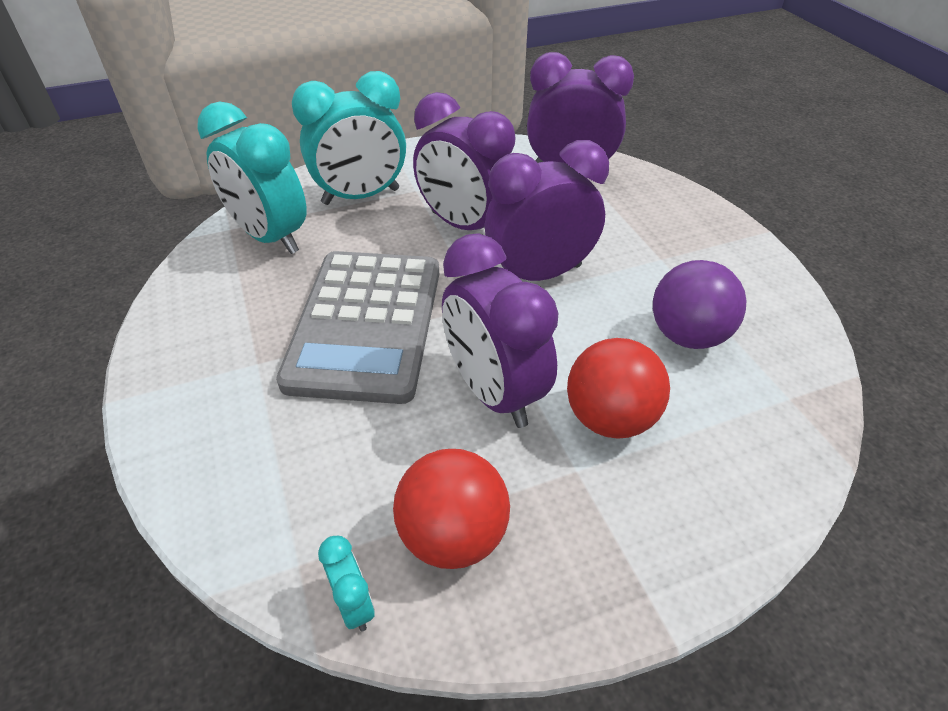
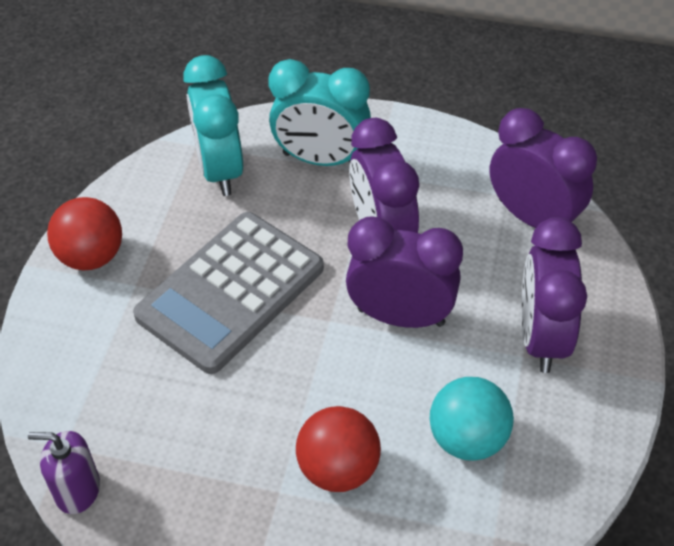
camera: 35 degrees right, 5 degrees up
(354, 604) = (77, 490): turquoise clock -> purple soap dispenser
(453, 535) = (164, 485): red ball -> red ball (91, 256)
(494, 392) = (275, 400): purple clock -> purple clock (542, 338)
(687, 336) = (468, 439): purple ball -> turquoise ball

